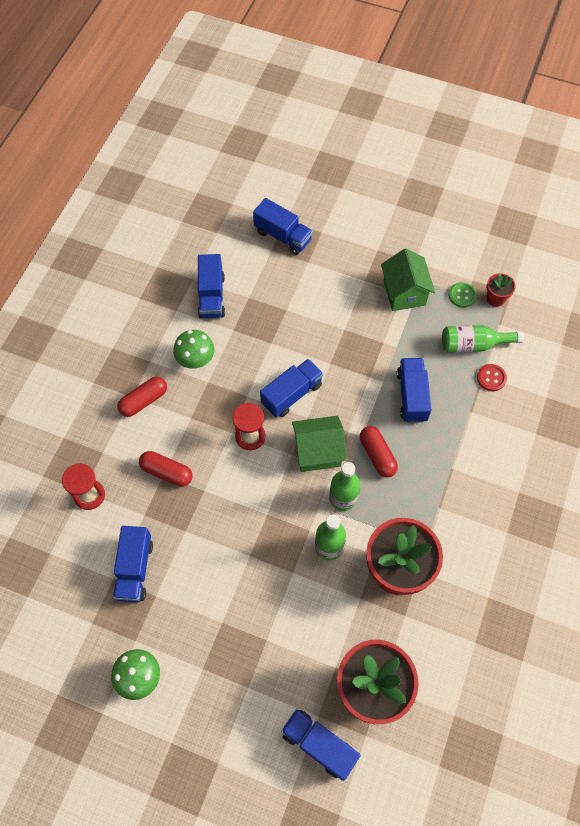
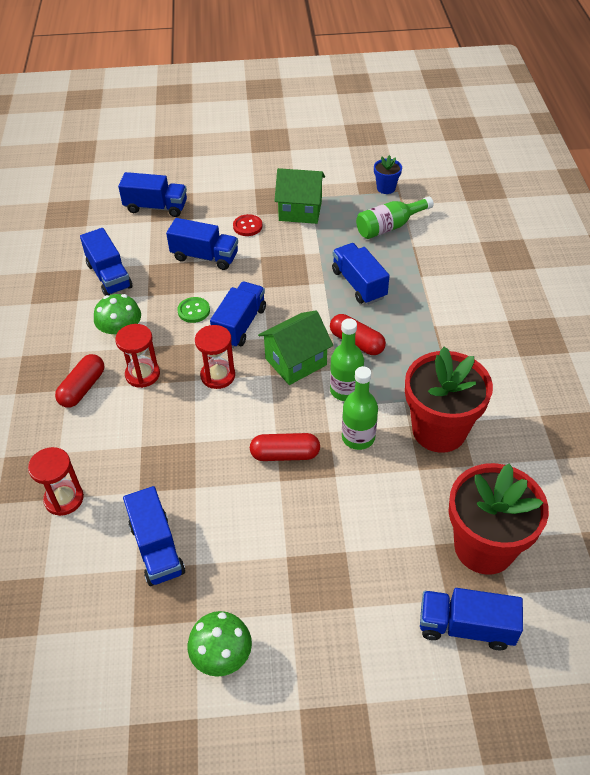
camera: 25 degrees left, 15 degrees down
(167, 472) = (144, 442): red capsule -> red capsule (285, 454)
(194, 408) = (142, 374): none -> red hourglass
(297, 309) = (205, 257): none -> blue truck
(404, 293) = (300, 211): green house -> green house turned 45 degrees counterclockwise
(462, 295) = (354, 195): green button -> green button (194, 311)
(491, 378) = (422, 245): red button -> red button (247, 226)
(495, 299) = (386, 188): red flower pot -> blue flower pot

